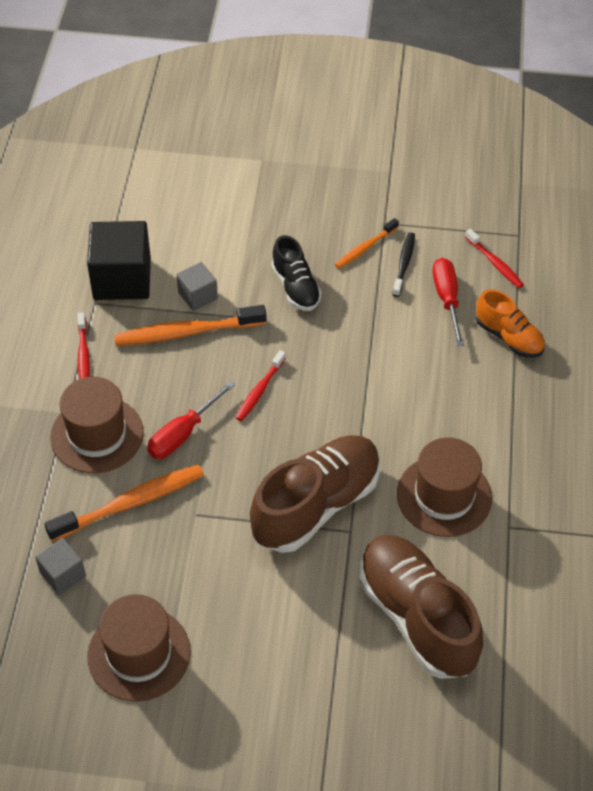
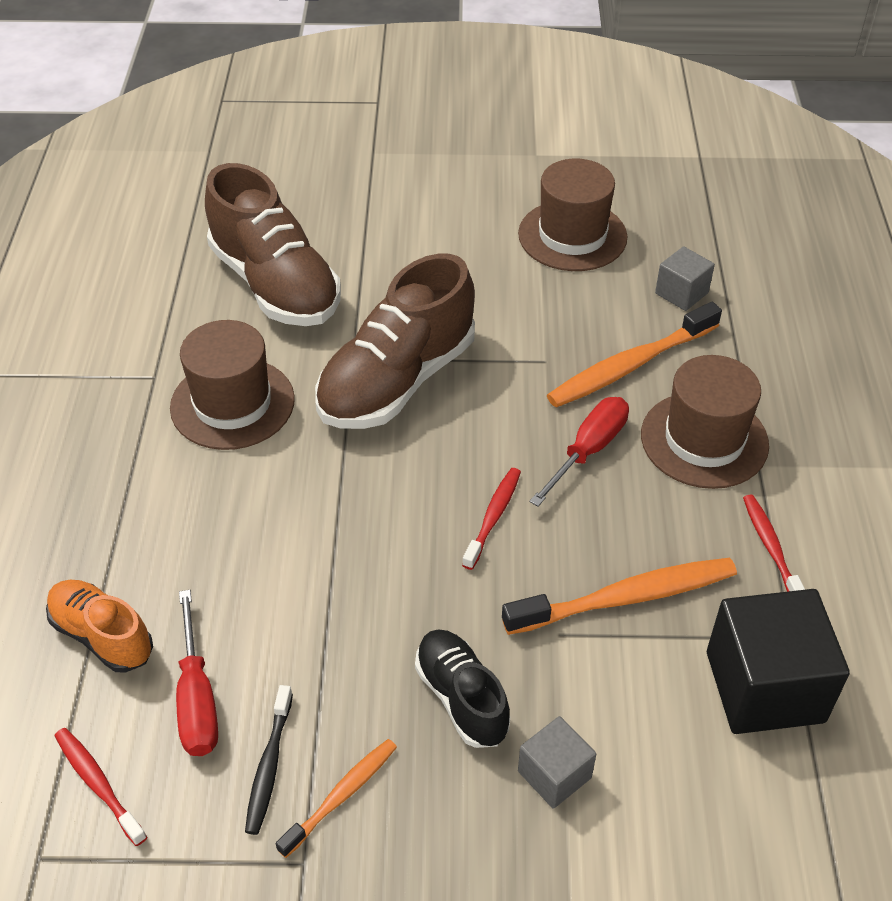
camera: 175 degrees right, 5 degrees down
(197, 295) = (626, 666): grey cube -> grey cube (554, 774)

